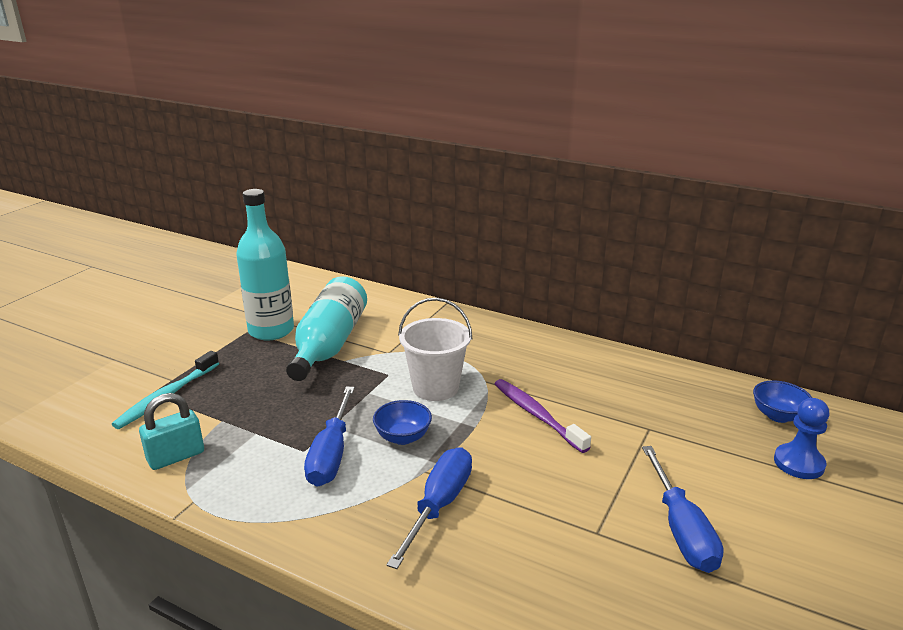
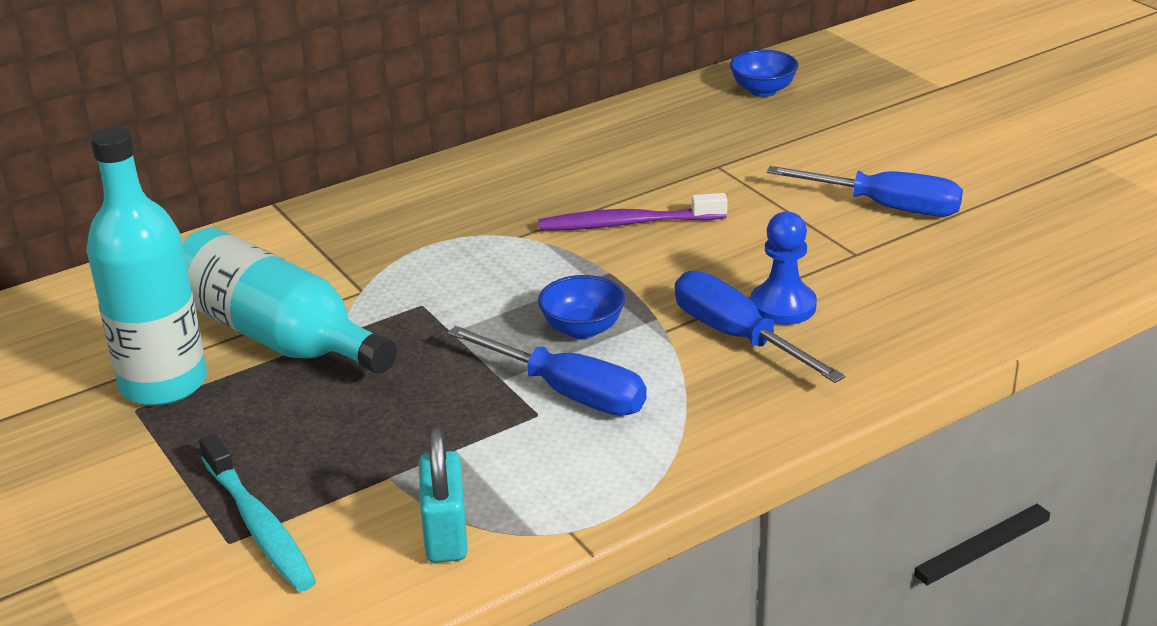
camera: 60 degrees left, 5 degrees up
(435, 387) = (495, 276): white bucket -> none
(799, 463) = (842, 112): blue pawn -> blue pawn (783, 306)

